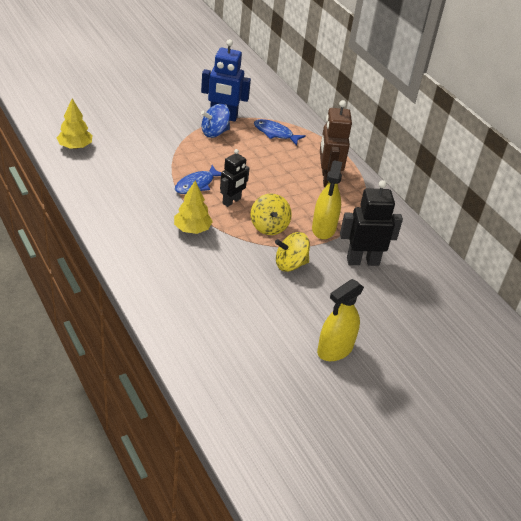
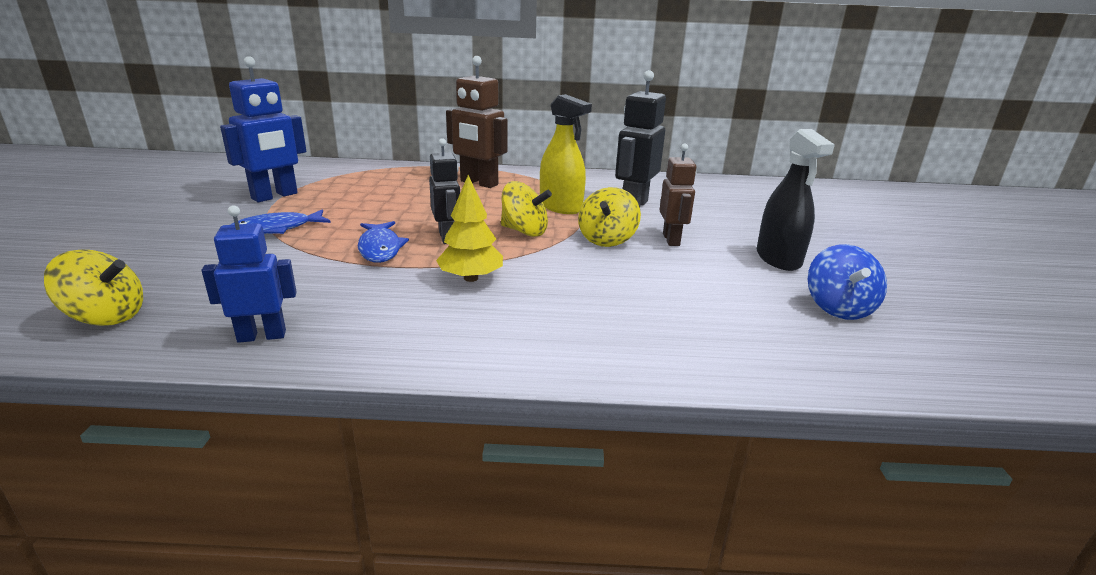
camera: 55 degrees left, 15 degrees down
(75, 146) = (106, 316): yellow tree -> yellow spinning top
(93, 193) = (262, 336): none -> blue robot
(215, 132) = (295, 209): blue spinning top -> blue spinning top (838, 308)
(275, 133) = (359, 182): blue fish -> blue fish (276, 229)
(318, 293) = (671, 240): none -> brown robot
(335, 349) = (778, 259): yellow spray bottle -> black spray bottle

